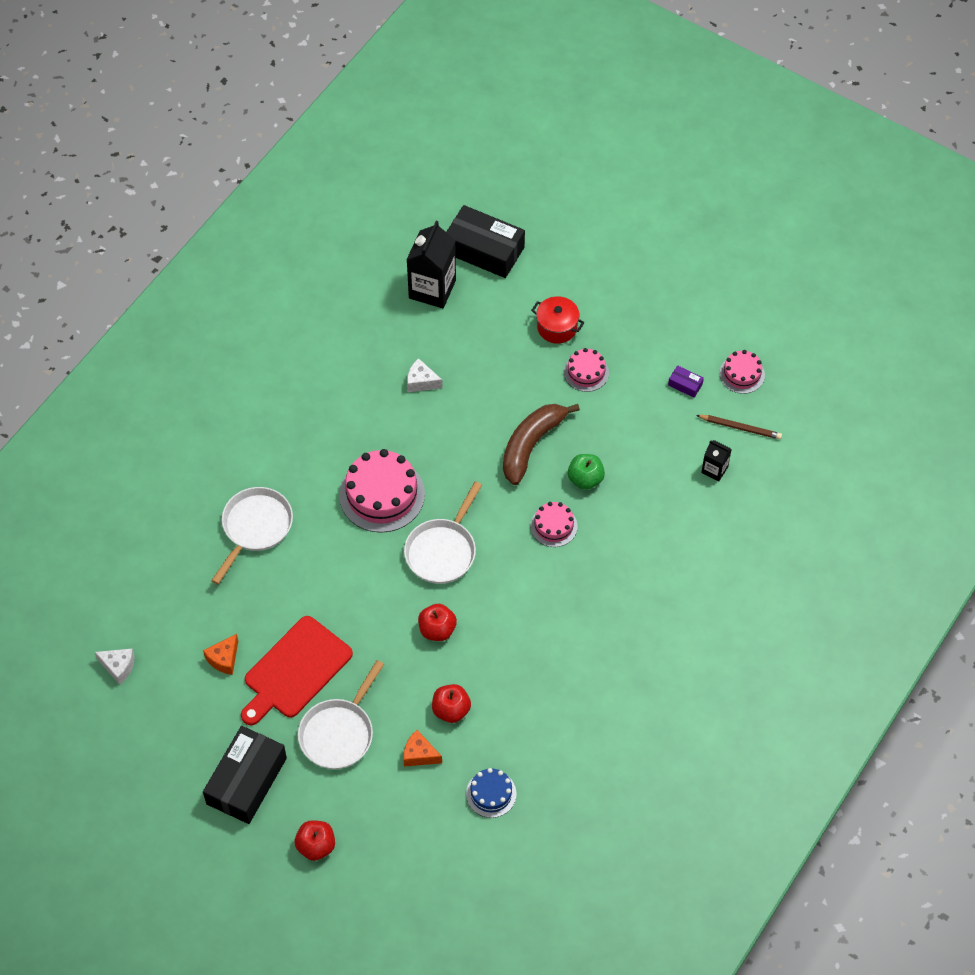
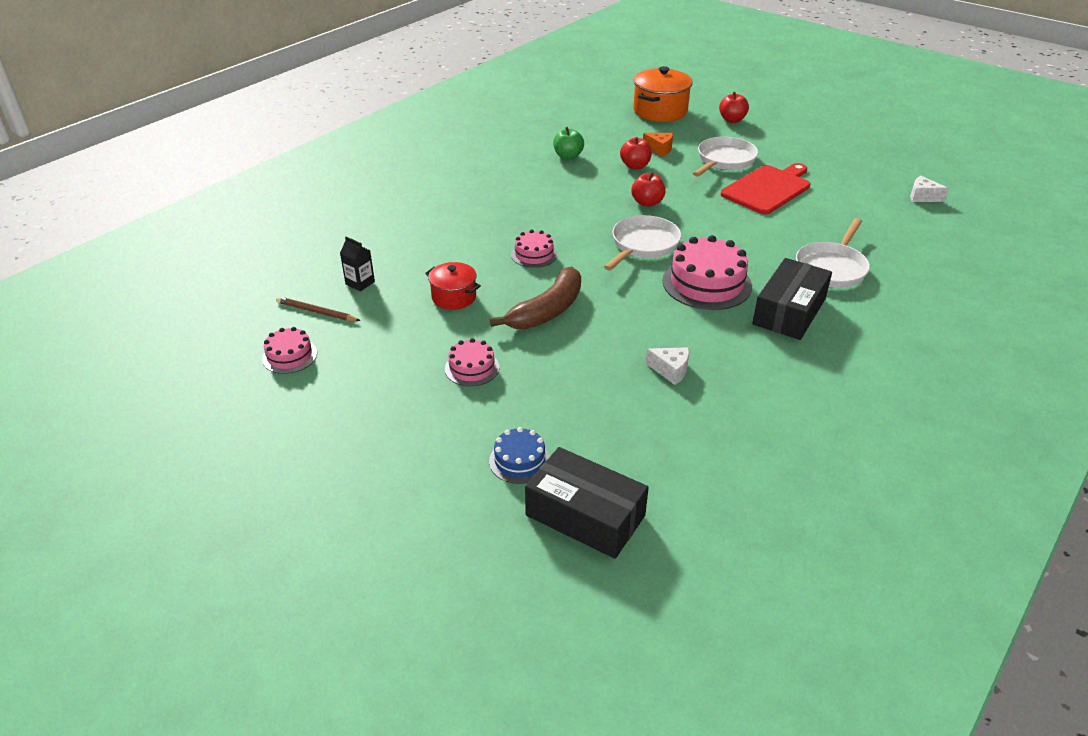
camera: 175 degrees left, 20 degrees down
(224, 659) = (831, 197): orange cheese -> none
(246, 781) = (791, 145): black box -> black box (789, 311)
(415, 866) = (660, 111): none -> orange pot
(432, 289) = (661, 469): black carton -> none
(491, 794) = (605, 133): blue cake -> blue cake (519, 461)
(557, 327) = (497, 414): red pot -> red pot (454, 297)
(585, 479) = (495, 283): green apple -> green apple (568, 156)
(685, 385) = (360, 350): purple box -> none

